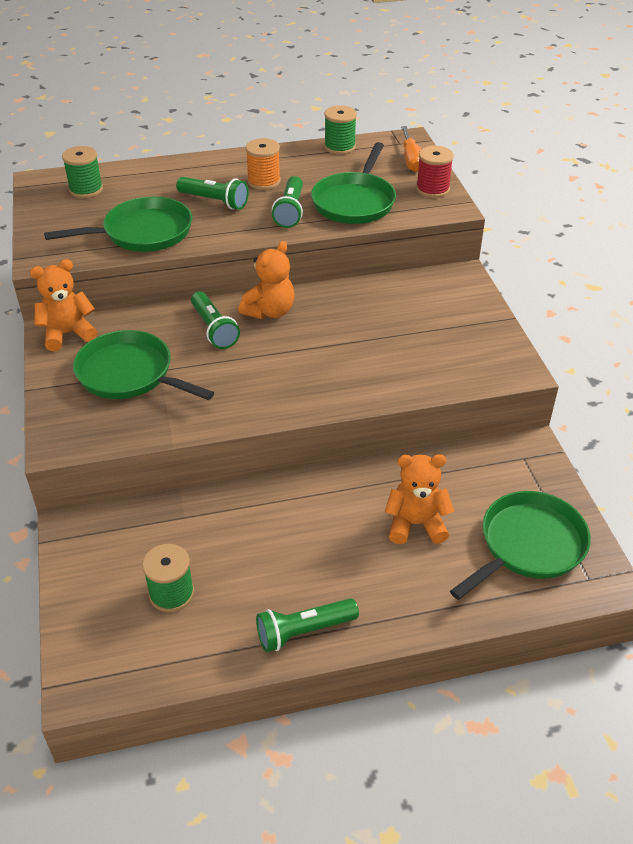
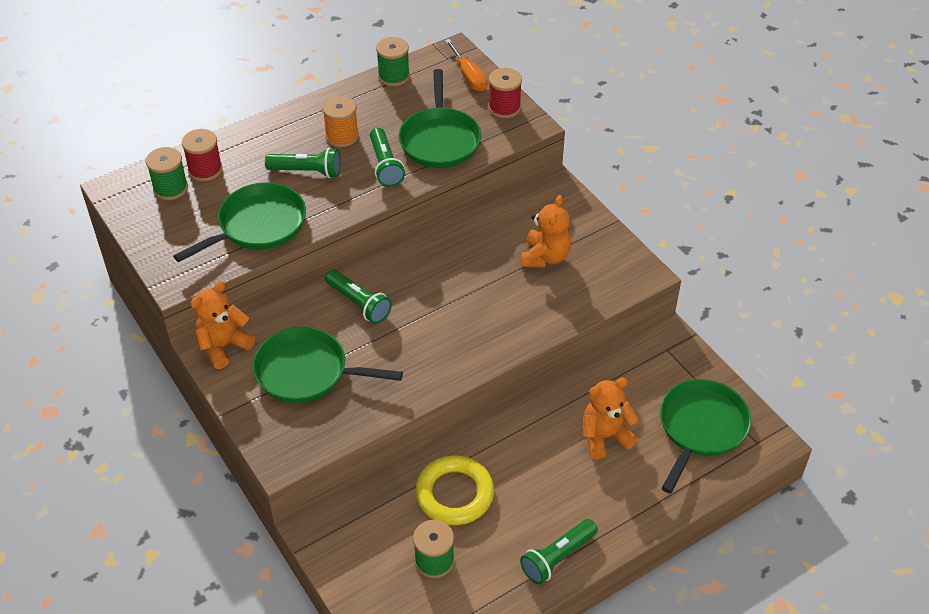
camera: 20 degrees left, 5 degrees up
(125, 182) = (205, 170): none -> red spool
(228, 534) = (454, 494): none -> yellow ring
(270, 311) = (400, 271): orange teddy bear -> orange teddy bear (545, 257)

